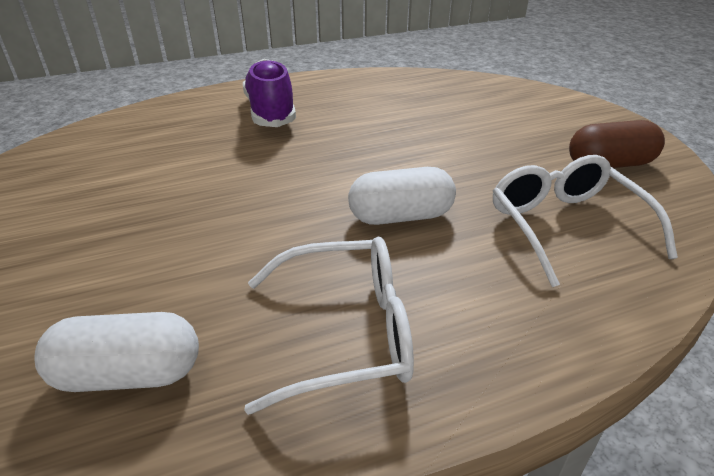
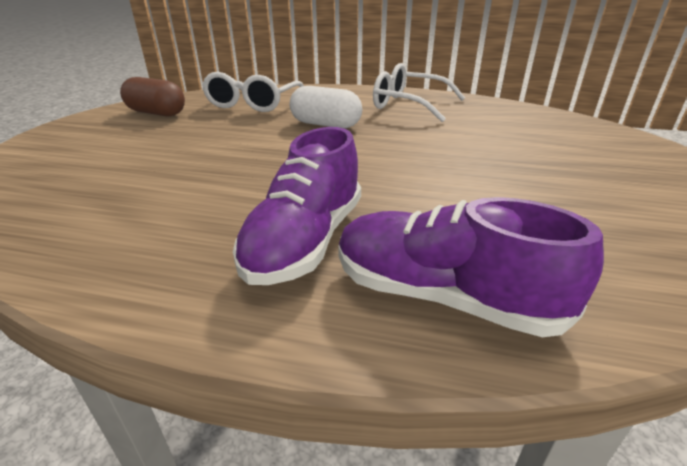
camera: 145 degrees left, 5 degrees down
(129, 374) = (513, 115): white capsule -> none
(183, 112) = (443, 296): none -> purple shoe

